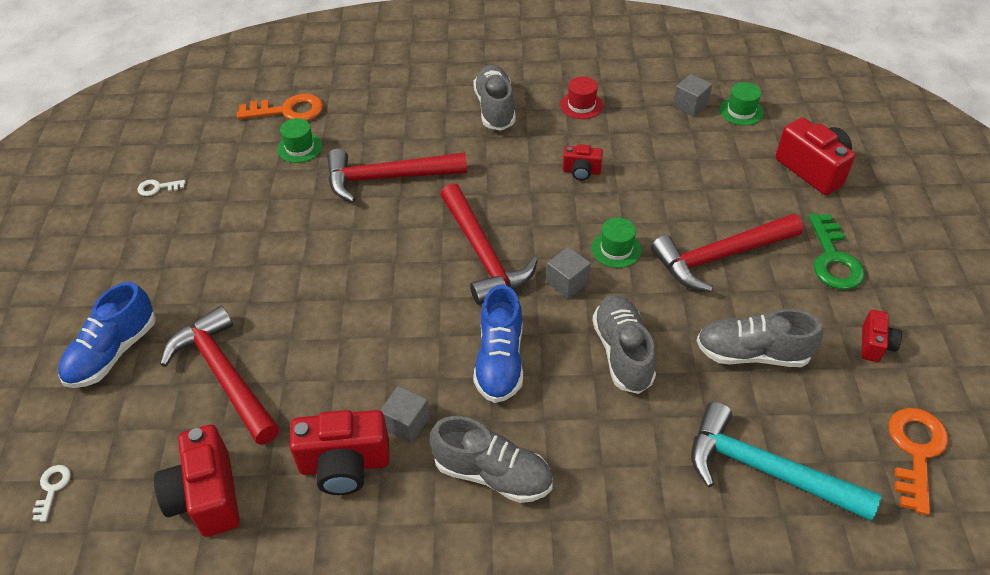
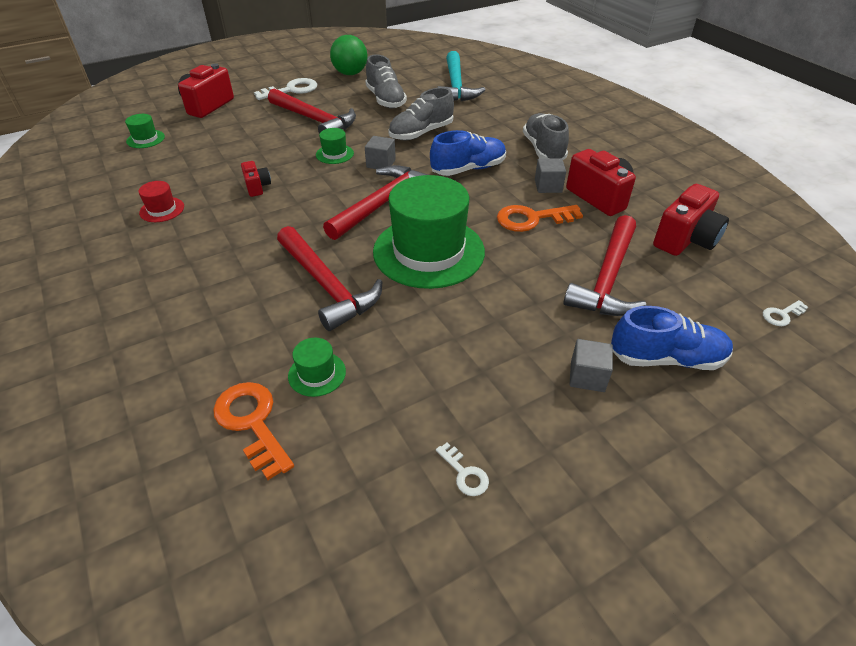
camera: 120 degrees left, 5 degrees down
(377, 259) = (428, 251): none -> green hat
(495, 108) = (185, 256): grey shoe -> none
(690, 105) = (144, 160): grey cube -> grey cube (587, 376)
(833, 259) = (291, 90): green key -> white key
(875, 345) = (350, 73): red camera -> green ball
(915, 452) = (409, 60): orange key -> orange key (532, 219)

